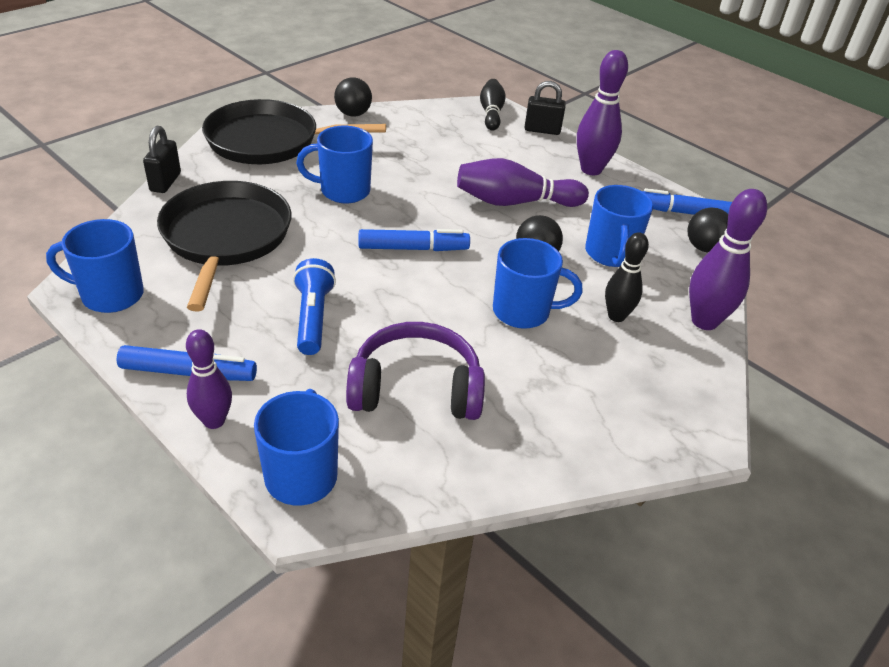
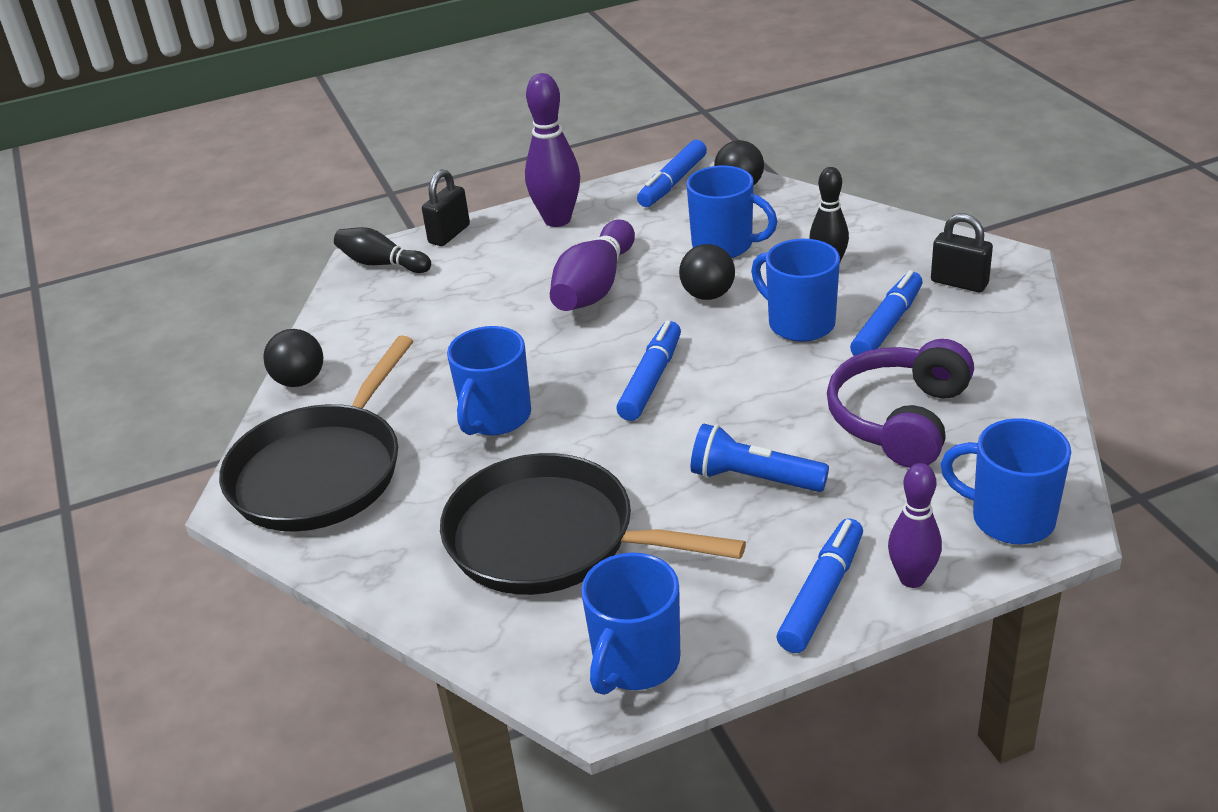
camera: 60 degrees left, 5 degrees down
(165, 182) = (372, 591): black padlock -> black padlock (959, 283)
(523, 312) = (799, 324): blue mug -> blue mug turned 75 degrees counterclockwise
(548, 364) = (887, 325): none -> blue marker
(704, 321) = (854, 218): purple bowling pin -> none

